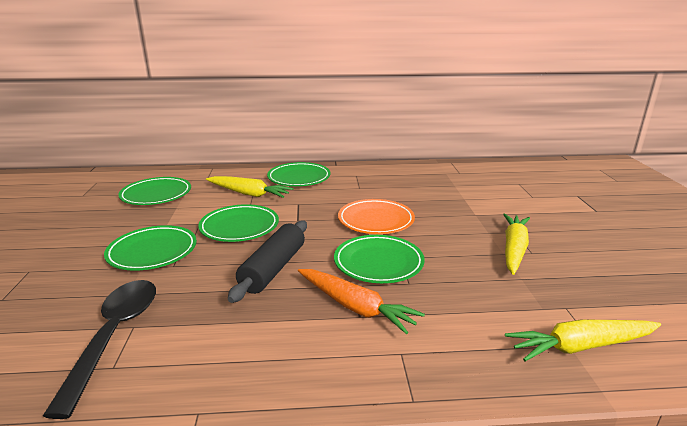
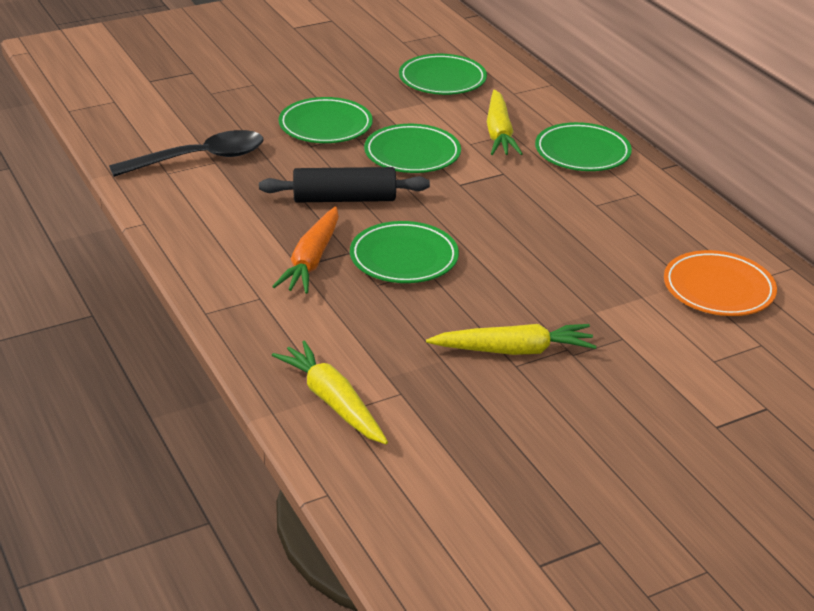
camera: 65 degrees right, 10 degrees up
(376, 220) = (506, 237): orange plate -> orange plate (718, 289)

